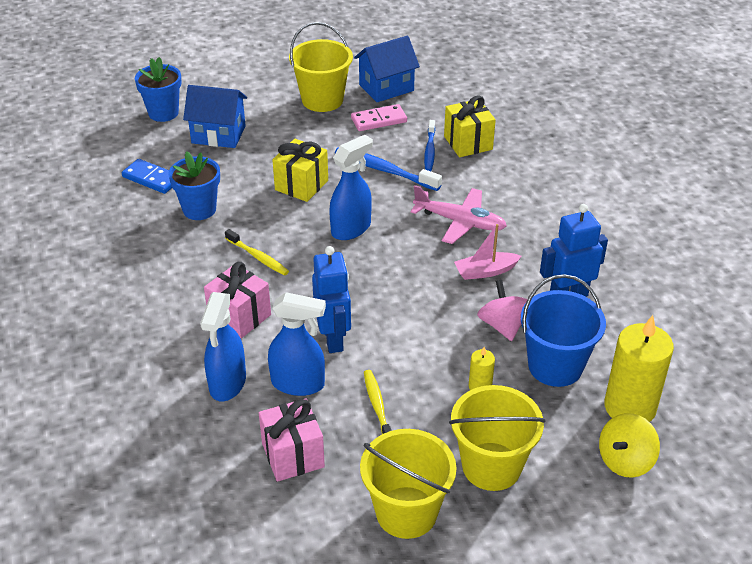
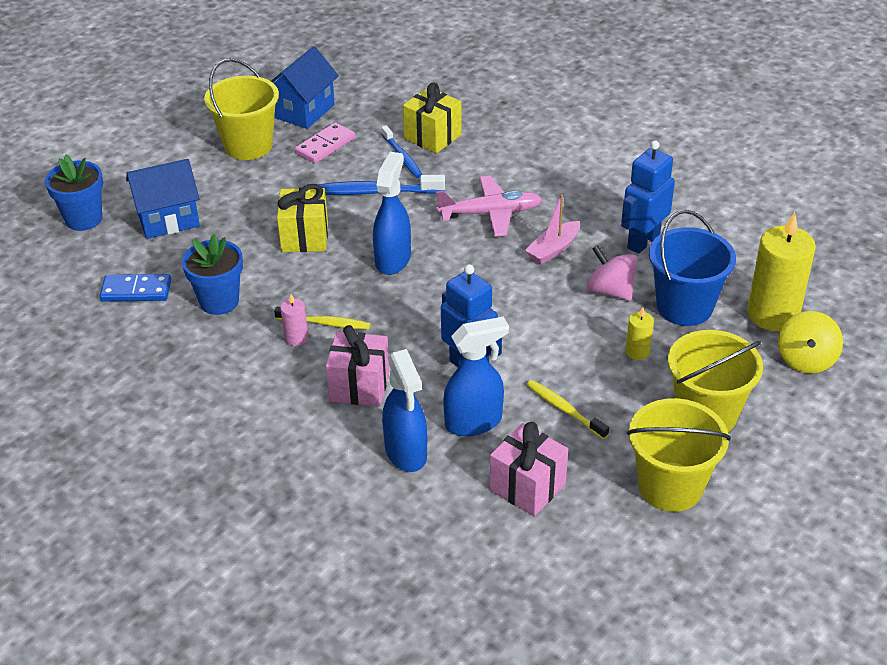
camera: 30 degrees left, 0 degrees up
(228, 260) = (296, 338): none -> pink candle

